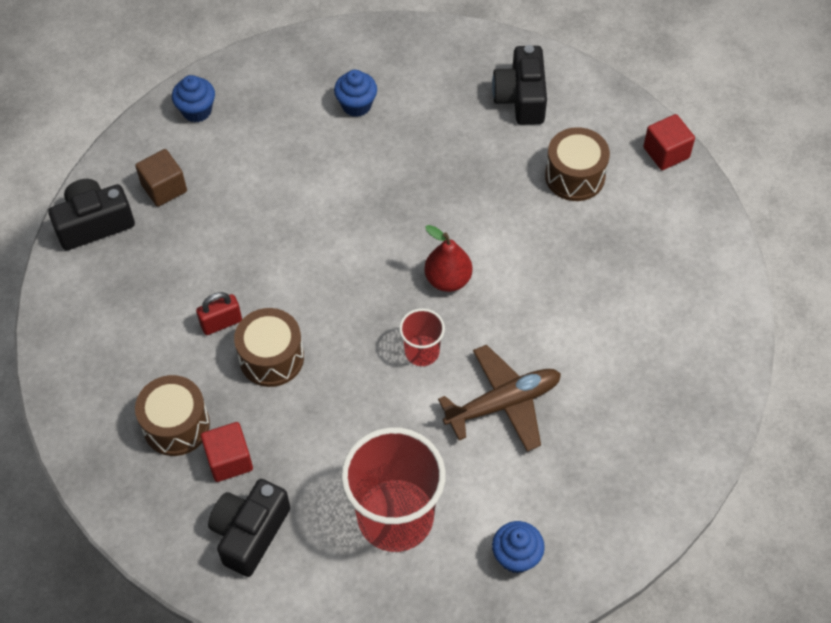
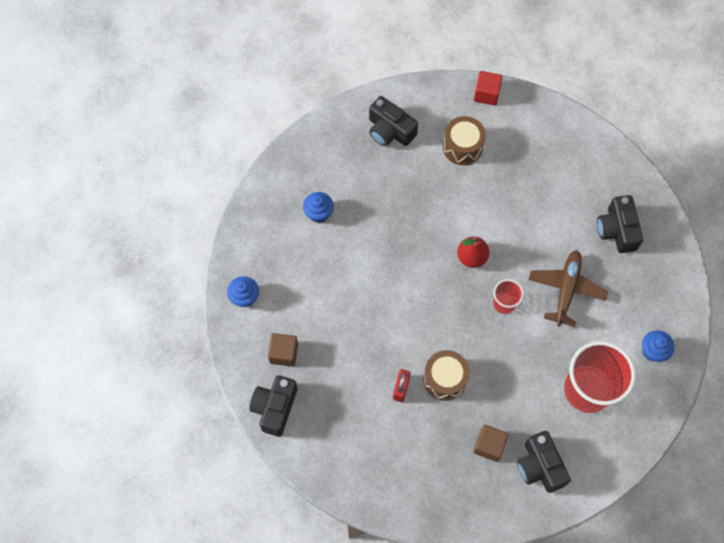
camera: 50 degrees left, 10 degrees up
(176, 425) = (445, 457): brown drum -> none
(229, 460) = (489, 445): red cube -> brown cube
(636, 404) = (617, 230): none -> black camera

